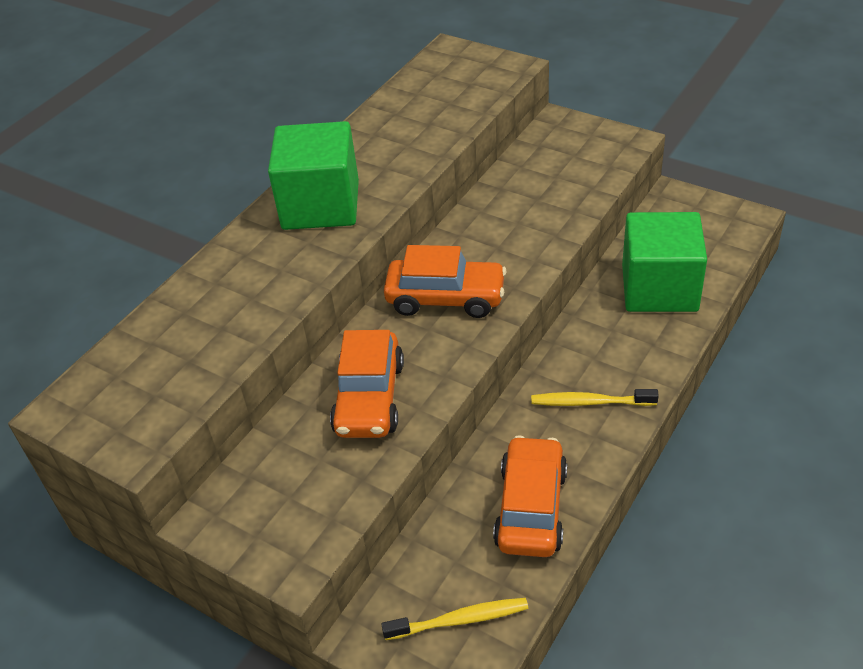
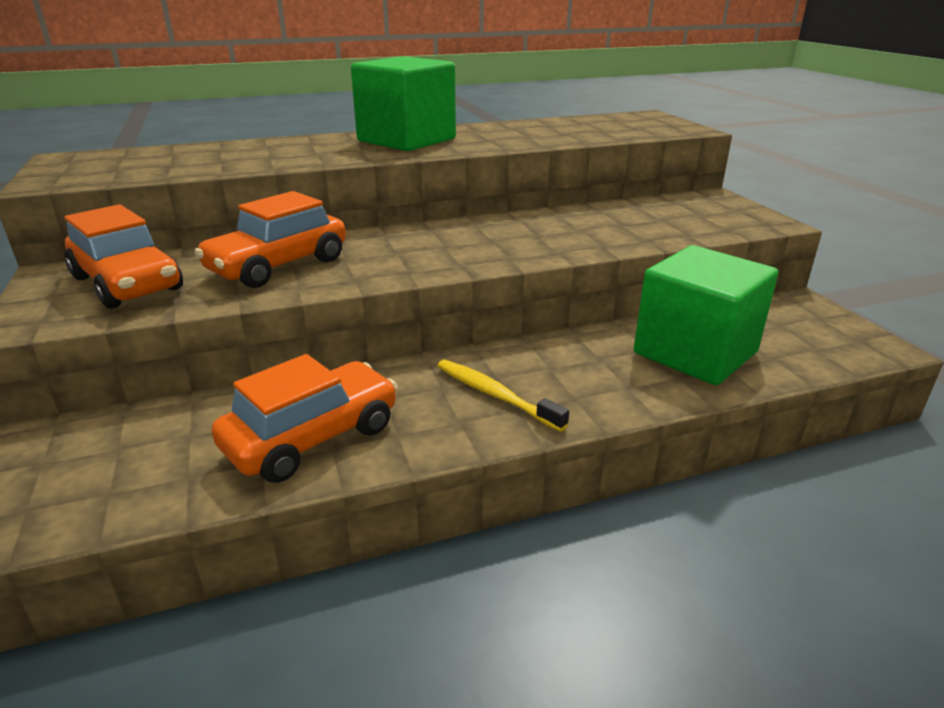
camera: 35 degrees right, 15 degrees down
(446, 298) = (442, 243): orange car -> orange car (127, 284)
(459, 620) = (109, 478): yellow toothbrush -> none

